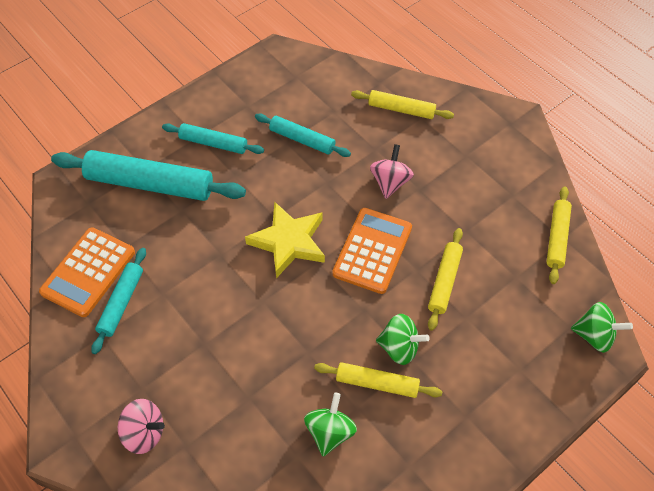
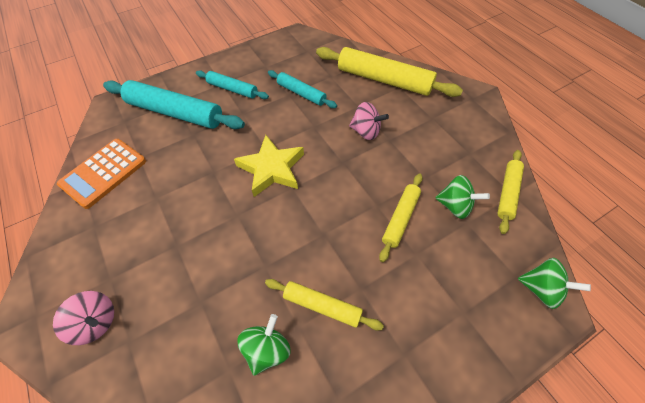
camera: 10 degrees right, 0 degrees up
(121, 303) = (120, 201): turquoise rolling pin -> none
(372, 251) = (341, 184): orange calculator -> none
(390, 182) = (366, 132): pink spinning top -> pink spinning top turned 90 degrees clockwise
(399, 347) = (350, 274): green spinning top -> green spinning top (455, 206)
(401, 109) = (384, 80): yellow rolling pin -> yellow rolling pin, size x1.79

